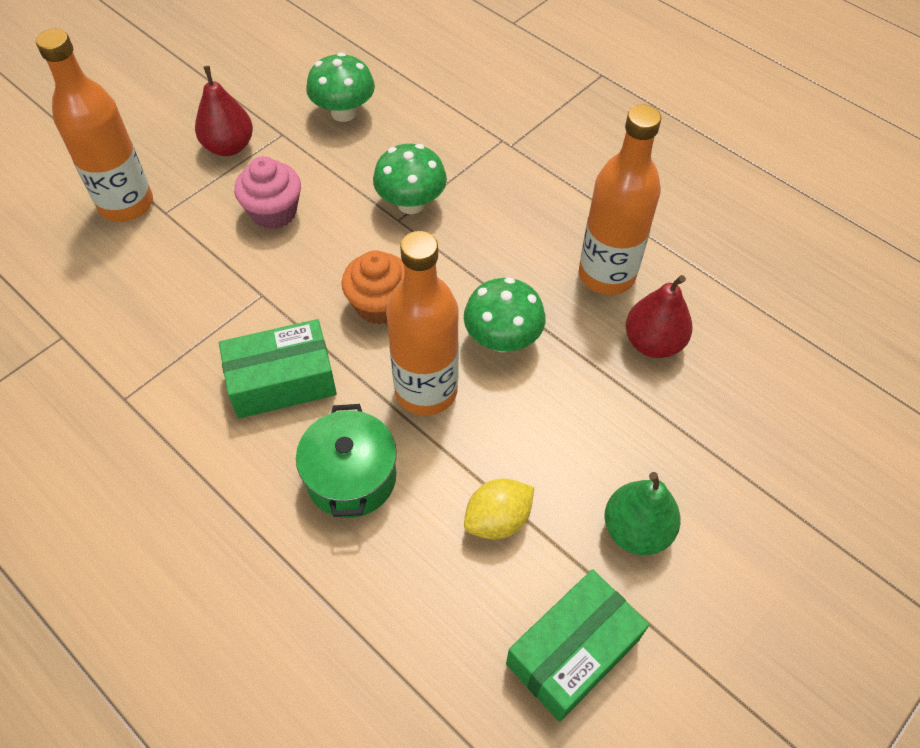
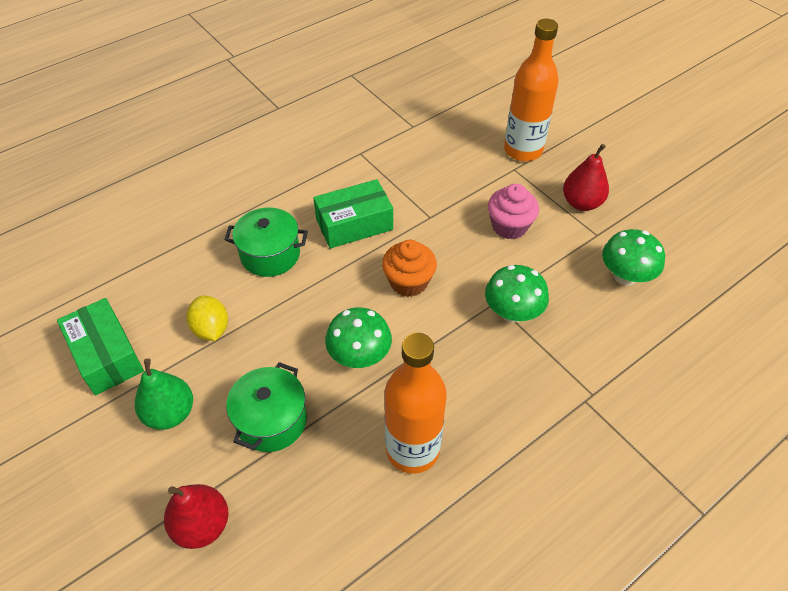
camera: 100 degrees right, 5 degrees down
(282, 381) = (354, 224): green box -> green box turned 75 degrees clockwise
(426, 391) = (325, 301): orange bottle -> none
(612, 412) = (271, 420): none -> green pot
(653, 343) = (330, 470): red pear -> red pear (202, 525)

